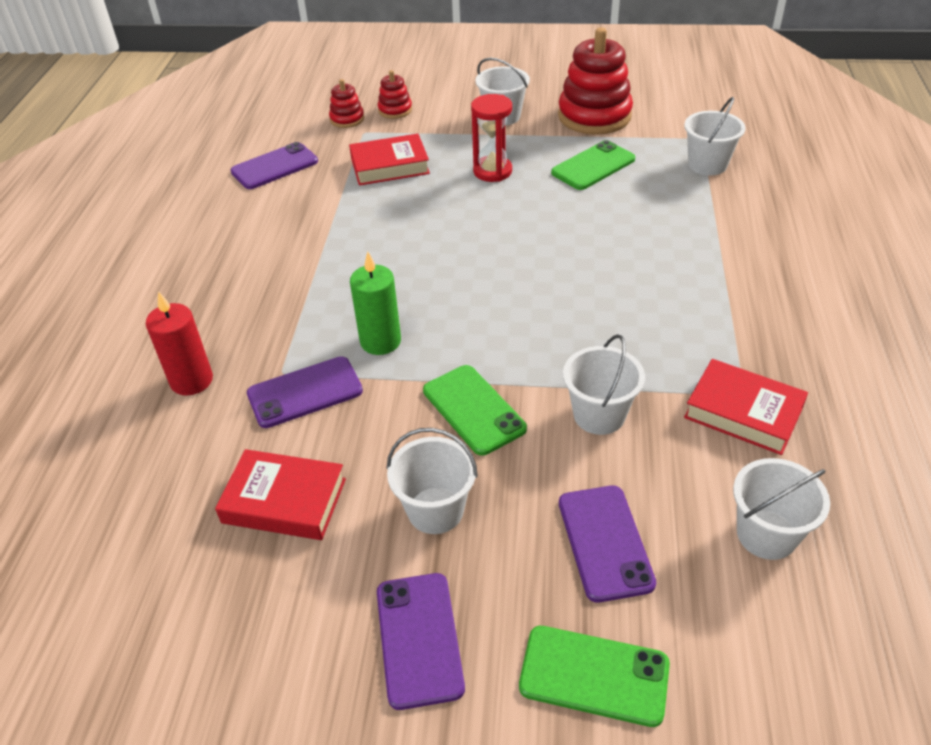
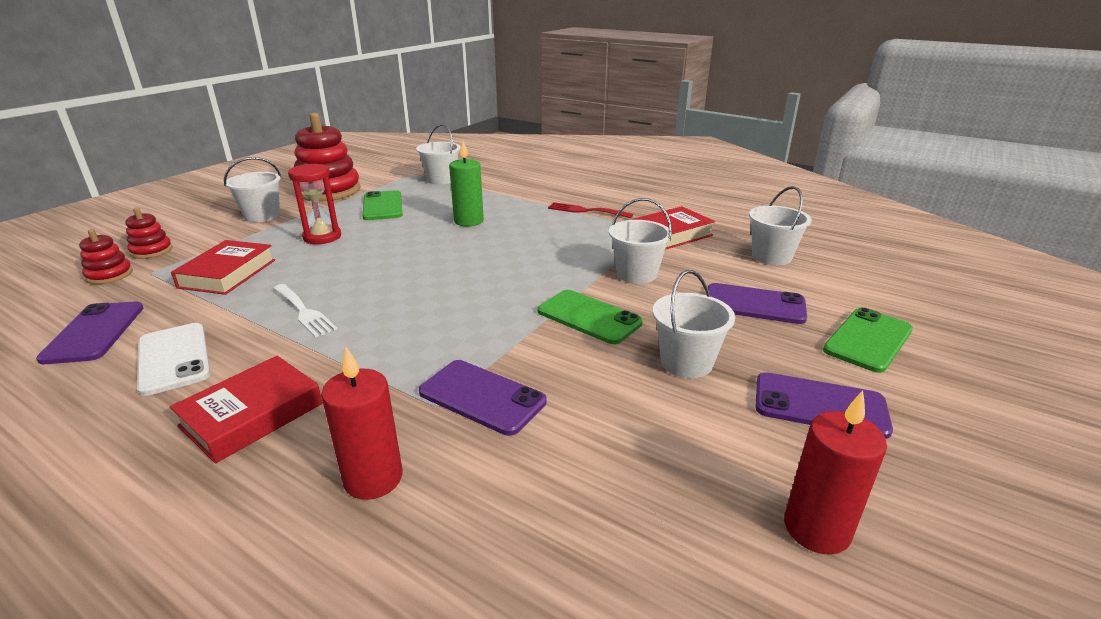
camera: 65 degrees left, 15 degrees down
(238, 657) = (816, 529): none -> red candle
(266, 218) = (173, 358): none -> white phone
(284, 500) = (621, 446): red book -> red book (252, 415)
(305, 392) = (482, 397): purple phone -> purple phone turned 60 degrees counterclockwise
(362, 236) = (303, 311): none -> white fork
(380, 341) = (460, 338): green candle -> green candle (468, 221)
(473, 410) = (589, 317): green phone -> green phone turned 45 degrees clockwise
(740, 312) = (586, 211): none -> red fork

